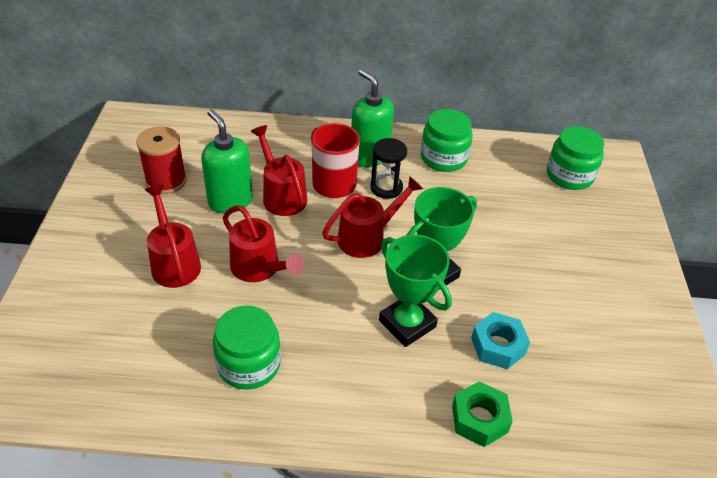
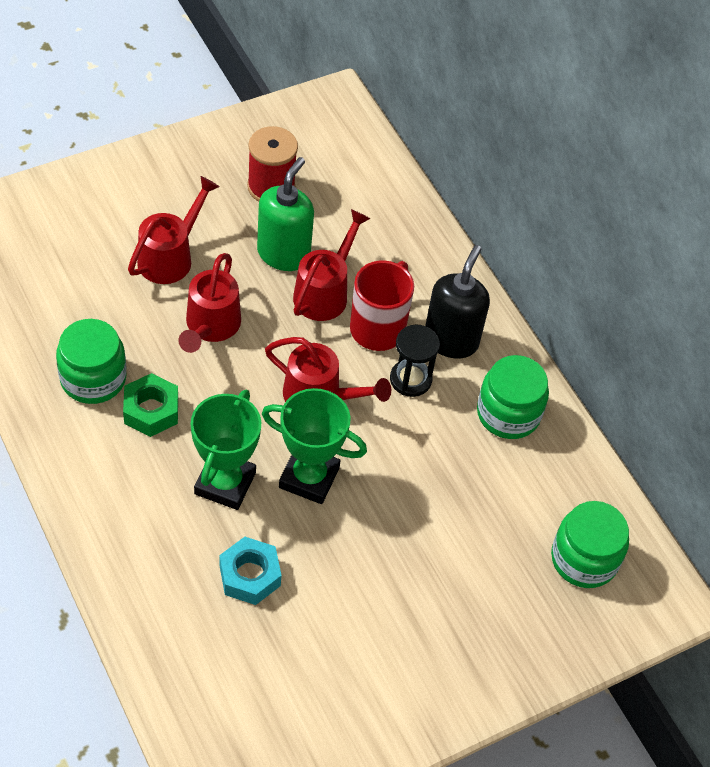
camera: 55 degrees right, 10 degrees up
(369, 156) = (451, 340): green soap dispenser -> black soap dispenser
(479, 419) = (148, 591): green nut -> green nut (151, 410)

